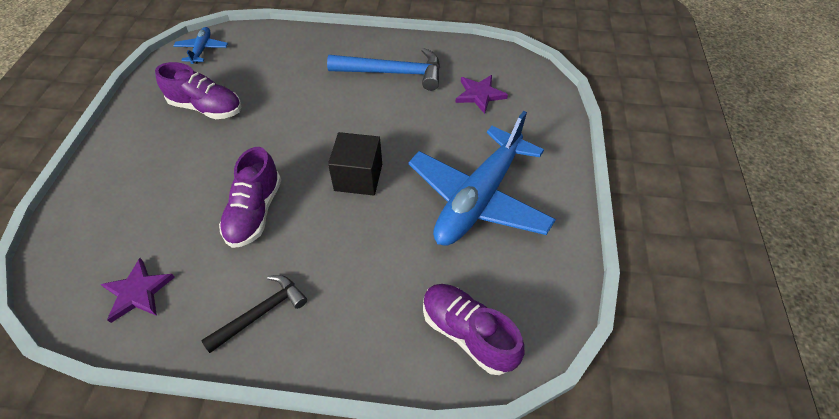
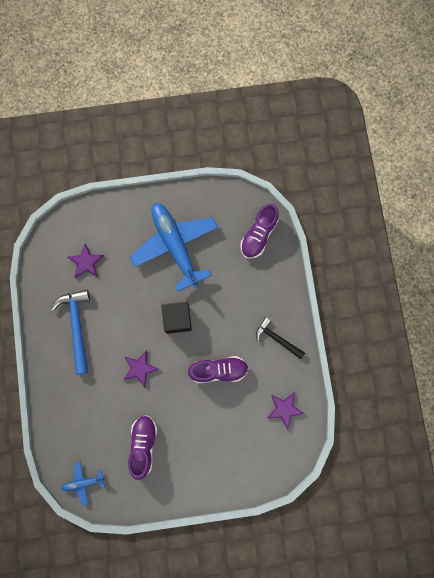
camera: 105 degrees left, 25 degrees up
(308, 122) = (140, 368): none -> purple star
(478, 198) = (175, 246): blue plane -> blue plane turned 135 degrees counterclockwise

